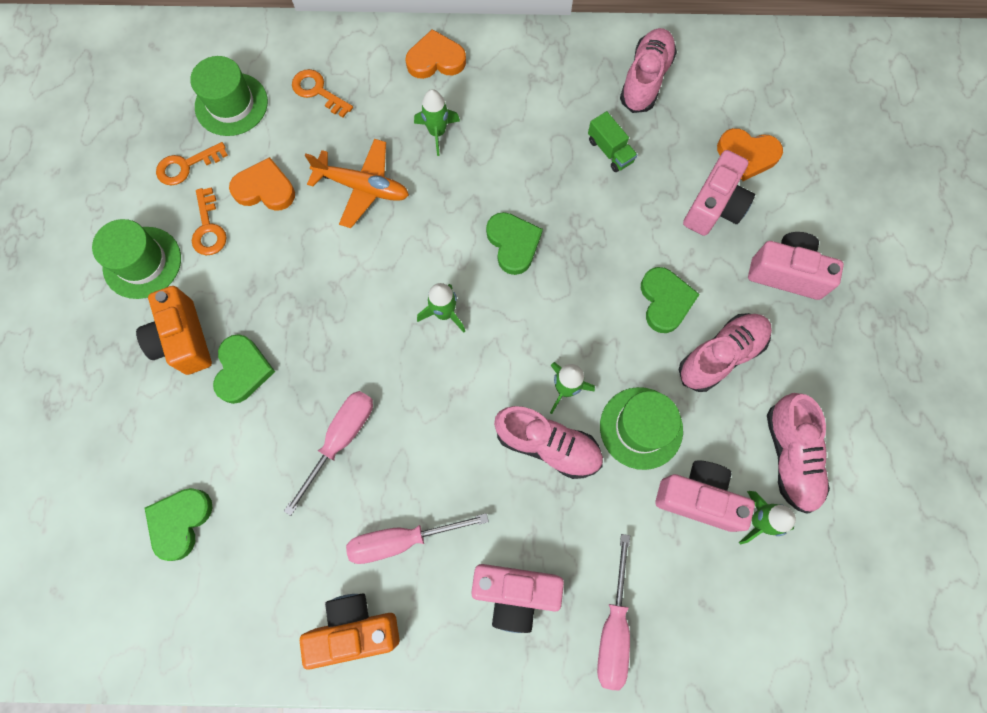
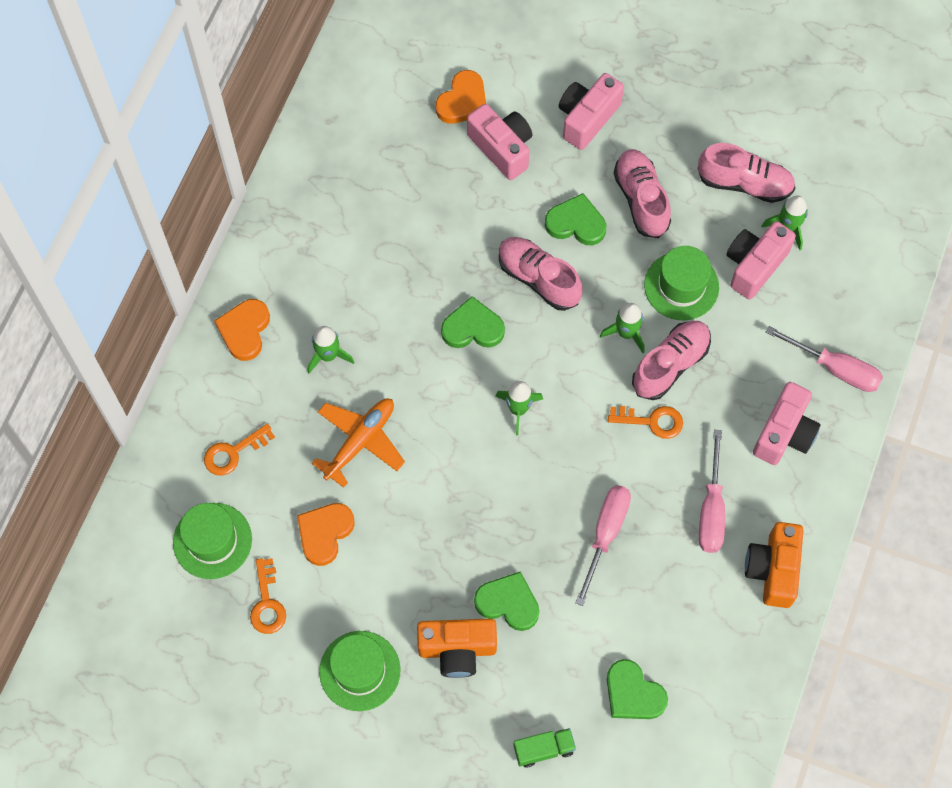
camera: 70 degrees left, 5 degrees down
(208, 228) = (347, 598): orange key -> orange key (652, 421)
(341, 439) = (605, 534): pink screwdriver -> pink screwdriver turned 60 degrees clockwise
(610, 151) = (411, 212): green truck -> green truck (543, 749)
(645, 79) = (348, 153): pink shoe -> pink shoe (538, 278)

